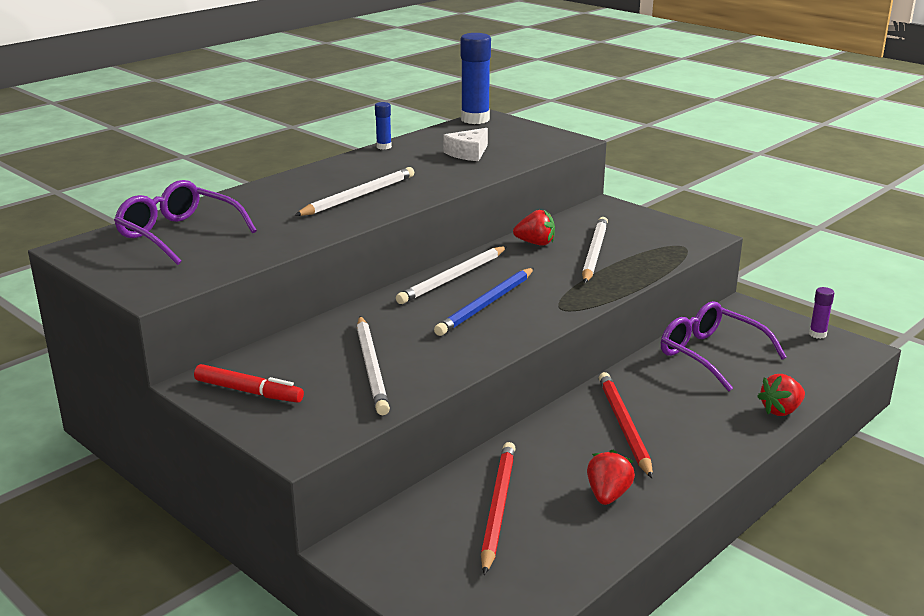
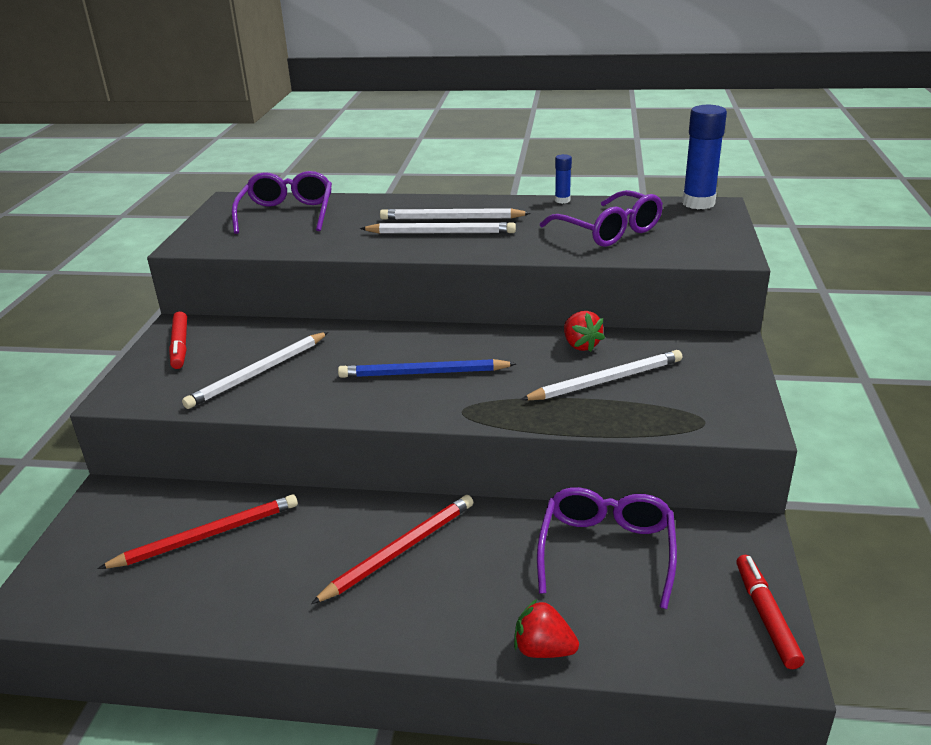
camera: 55 degrees right, 5 degrees up
(453, 278) = (454, 339): white pencil -> white pencil (451, 219)
(468, 153) = (609, 231): white cheese -> purple glasses
(608, 495) = (272, 589): red strawberry -> none
(817, 334) = (765, 616): purple glue stick -> red marker

